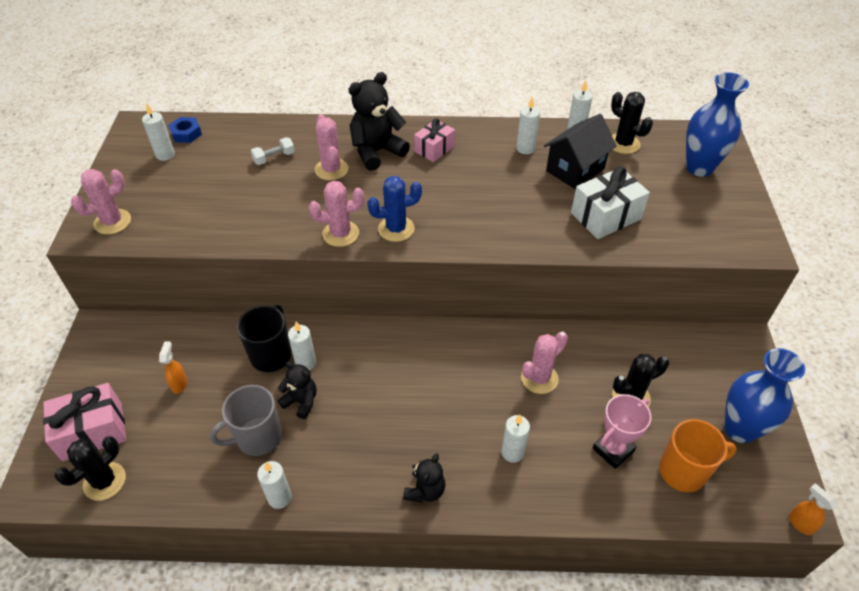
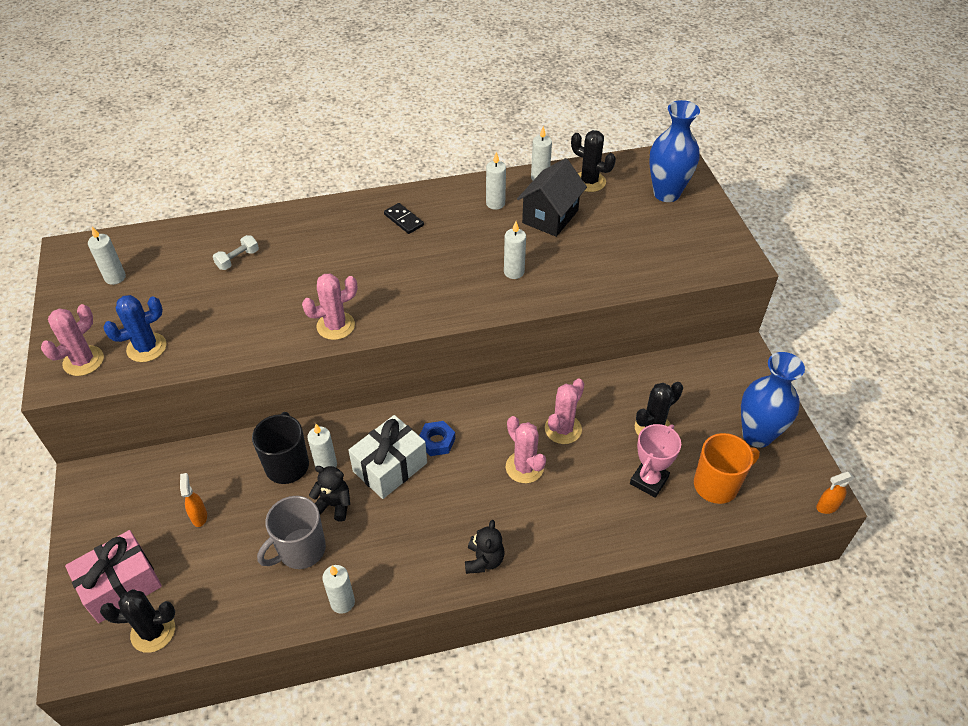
camera: 15 degrees left, 0 degrees up
(104, 481) = (153, 631): black cactus -> black cactus turned 60 degrees clockwise
(186, 133) = (130, 250): blue nut -> blue nut (437, 441)
(331, 169) = (303, 261): pink cactus -> pink cactus (524, 467)
(377, 152) = (345, 233): black teddy bear -> none
(396, 229) = (391, 310): blue cactus -> blue cactus (146, 347)
(434, 149) = (404, 220): pink gift -> black domino
(512, 452) = (557, 505): white candle -> white candle (514, 272)
(605, 216) = (592, 258): white gift -> white gift (390, 467)
(799, 523) = (826, 507): orange spray bottle -> orange spray bottle turned 60 degrees counterclockwise

